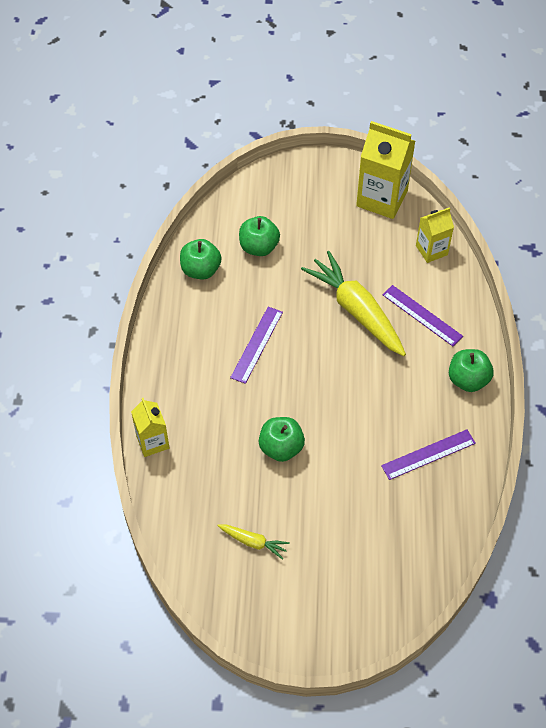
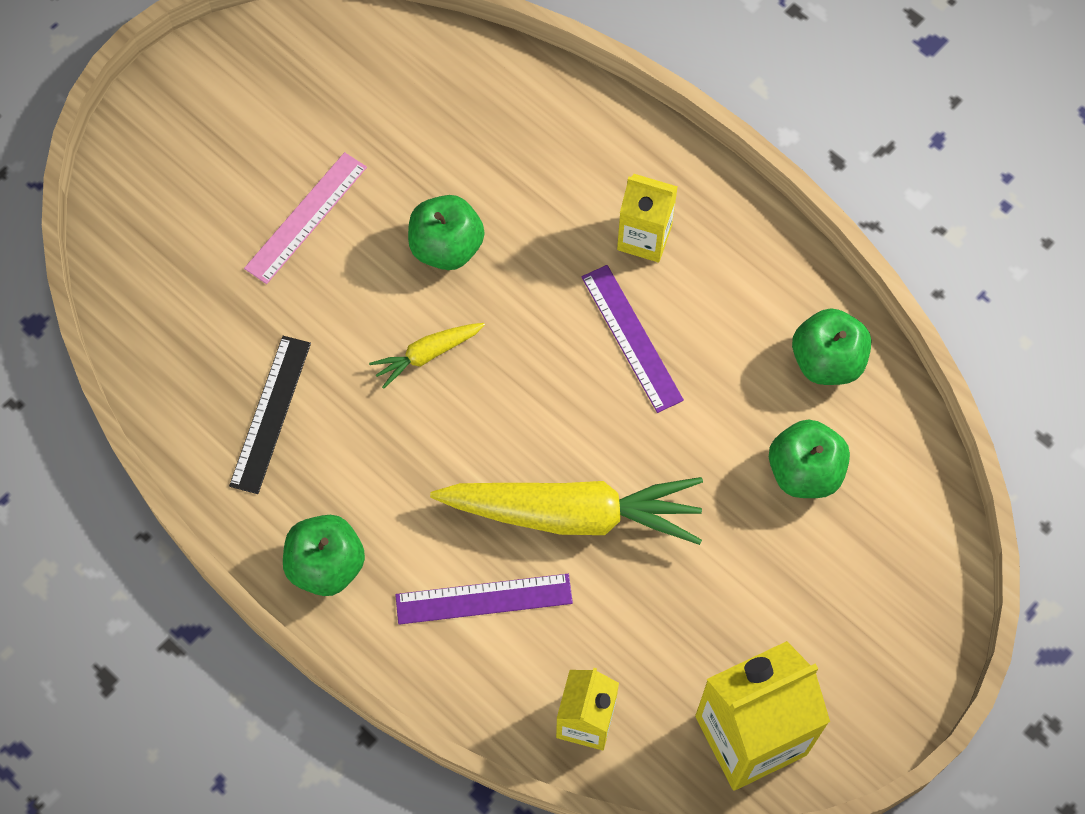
camera: 130 degrees right, 10 degrees up
(152, 442) = (591, 110): yellow carton -> yellow carton (644, 237)
(253, 542) = (351, 122): yellow carrot -> yellow carrot (427, 355)
(322, 520) = (306, 217): none -> pink ruler
(428, 454) = (270, 414): purple ruler -> black ruler

